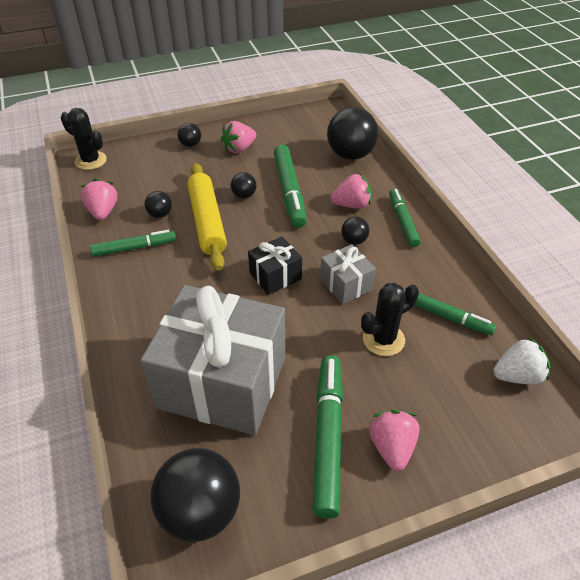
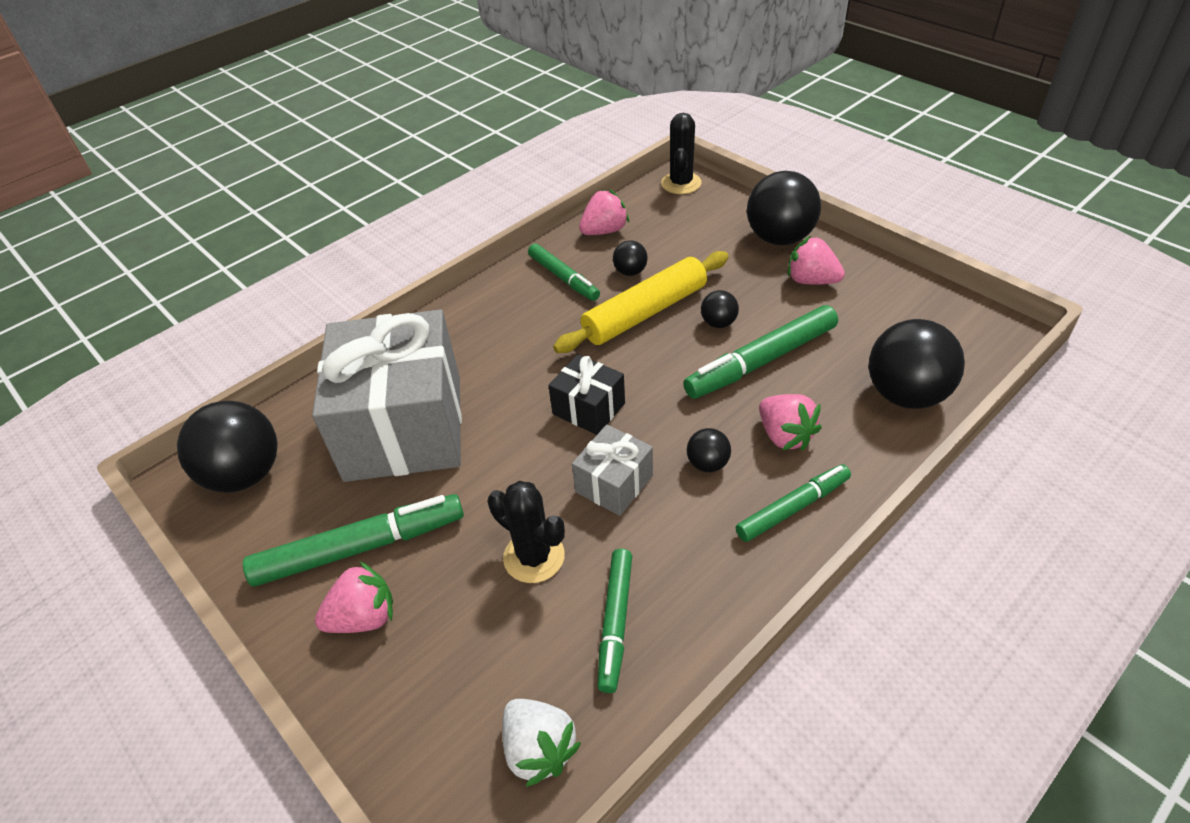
camera: 70 degrees right, 0 degrees up
(190, 144) = (779, 238): black ball -> black ball, size x2.10

